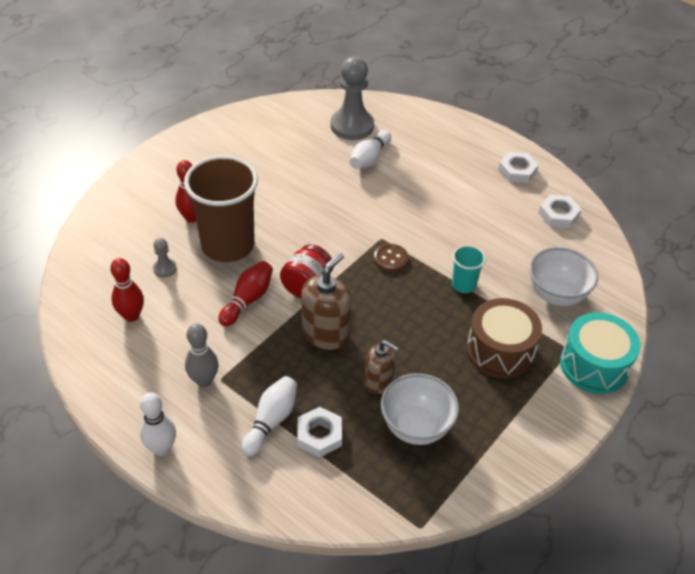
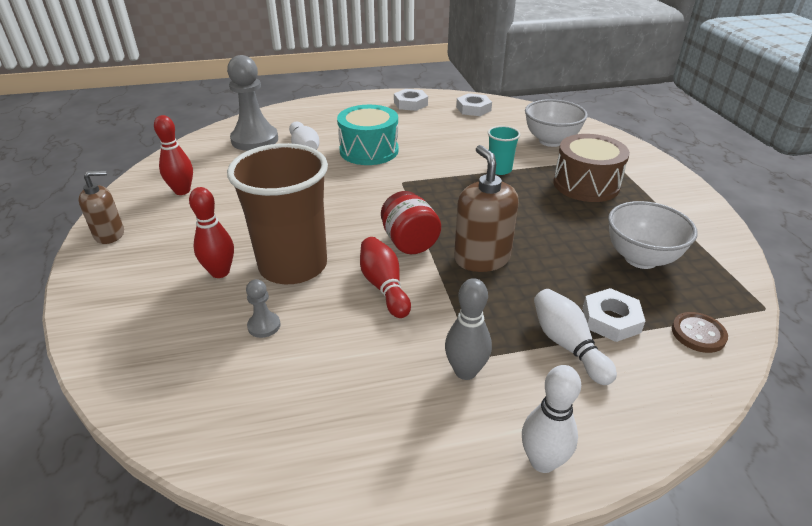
camera: 50 degrees left, 10 degrees down
(131, 316) = (300, 389): red bowling pin -> red bowling pin (182, 191)
(378, 382) = (570, 255): brown soap dispenser -> brown soap dispenser (109, 234)
(390, 259) = (431, 187): brown button -> brown button (698, 334)
(594, 365) = (634, 156): turquoise drum -> turquoise drum (369, 151)

